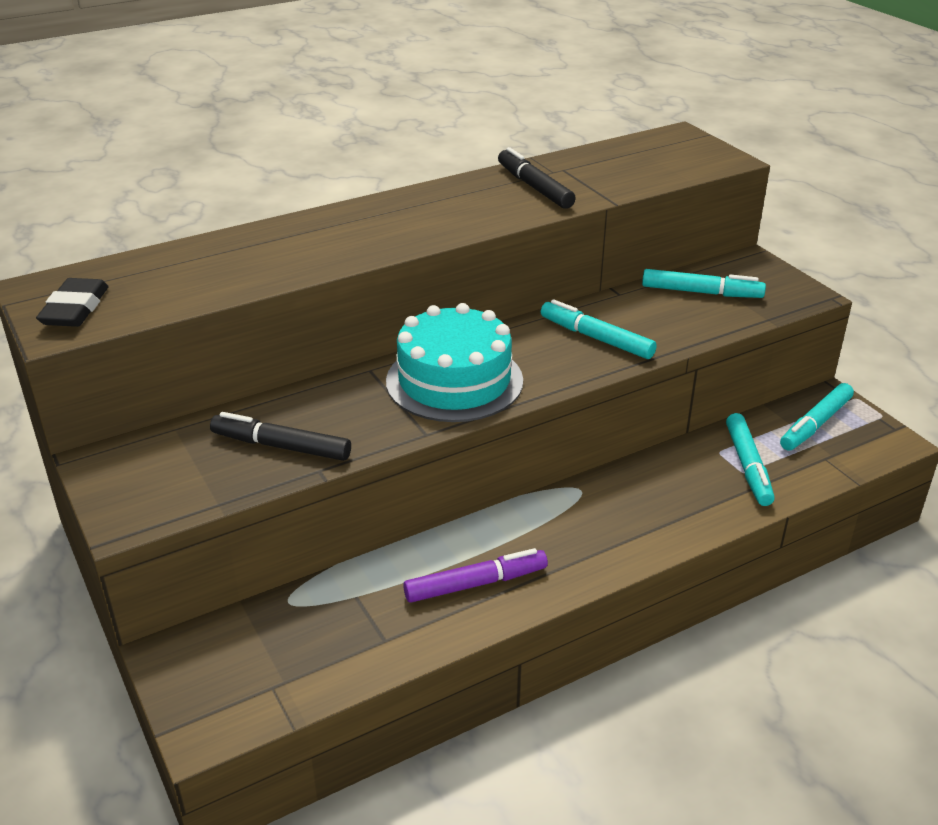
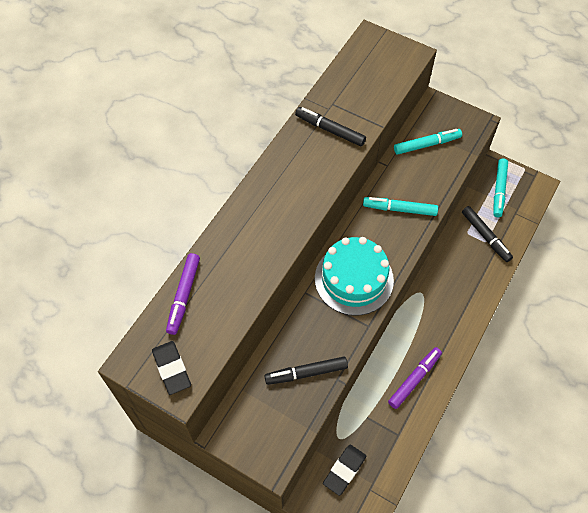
camera: 30 degrees left, 25 degrees up
(172, 257) = (183, 296): none -> purple marker
(257, 644) = (344, 470): none -> black eraser
(748, 466) = (485, 236): turquoise marker -> black marker

